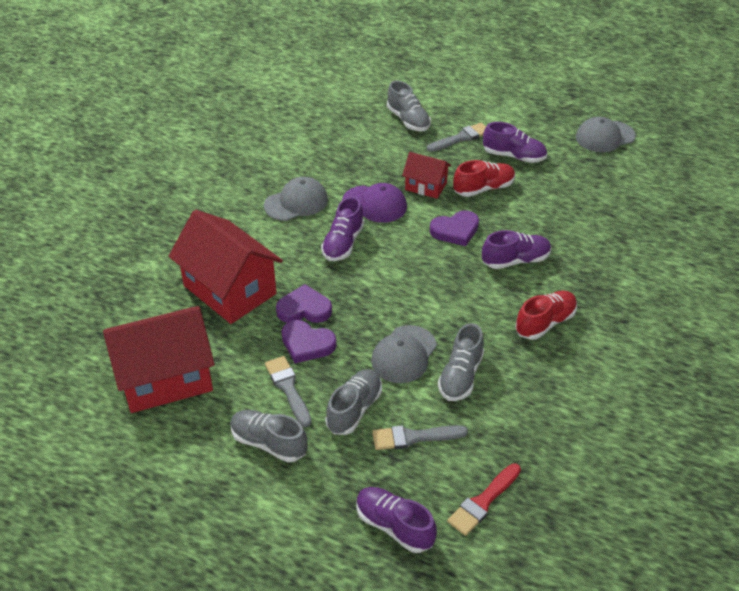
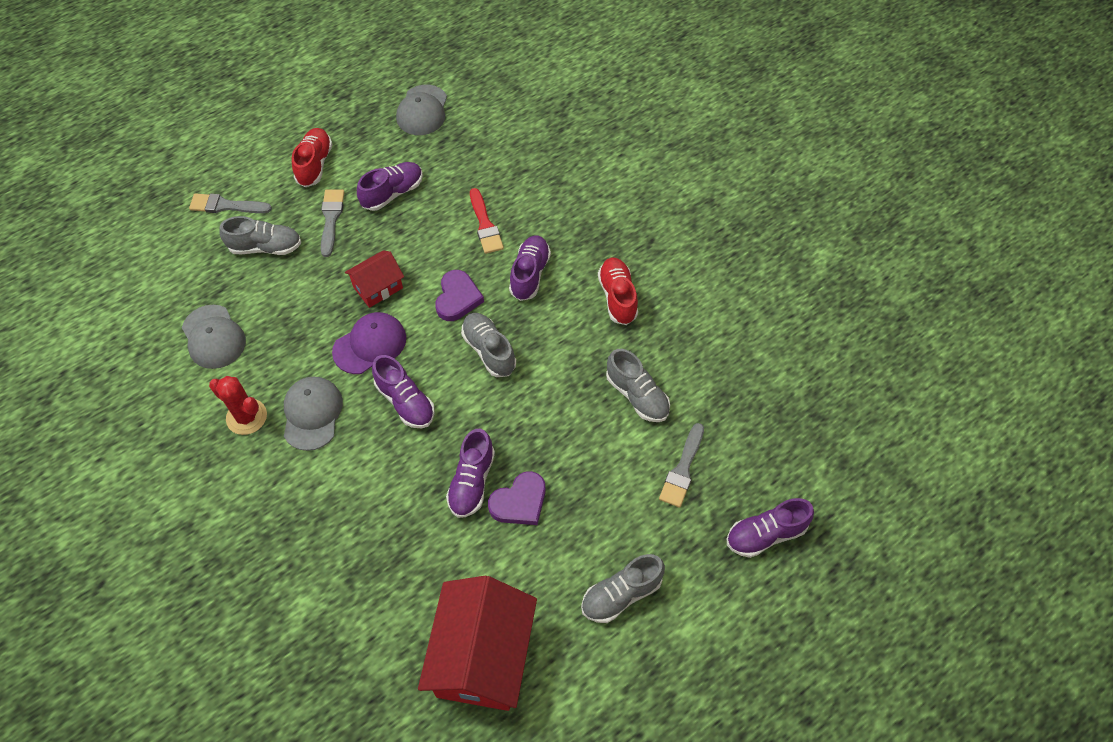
camera: 60 degrees left, 15 degrees up
(230, 290) = (397, 539): red house -> none
(270, 174) = (246, 417): none -> red cactus
(288, 388) = (565, 546): grey brush -> grey brush (226, 206)
(304, 309) = (472, 482): purple heart -> purple shoe
(354, 409) = (624, 501): grey shoe -> grey shoe (489, 350)
(404, 354) = (584, 426): grey cap -> grey cap (213, 337)
(483, 188) = (418, 243): red shoe -> red shoe (314, 164)
(483, 502) = (776, 454): red brush -> red brush (485, 225)

